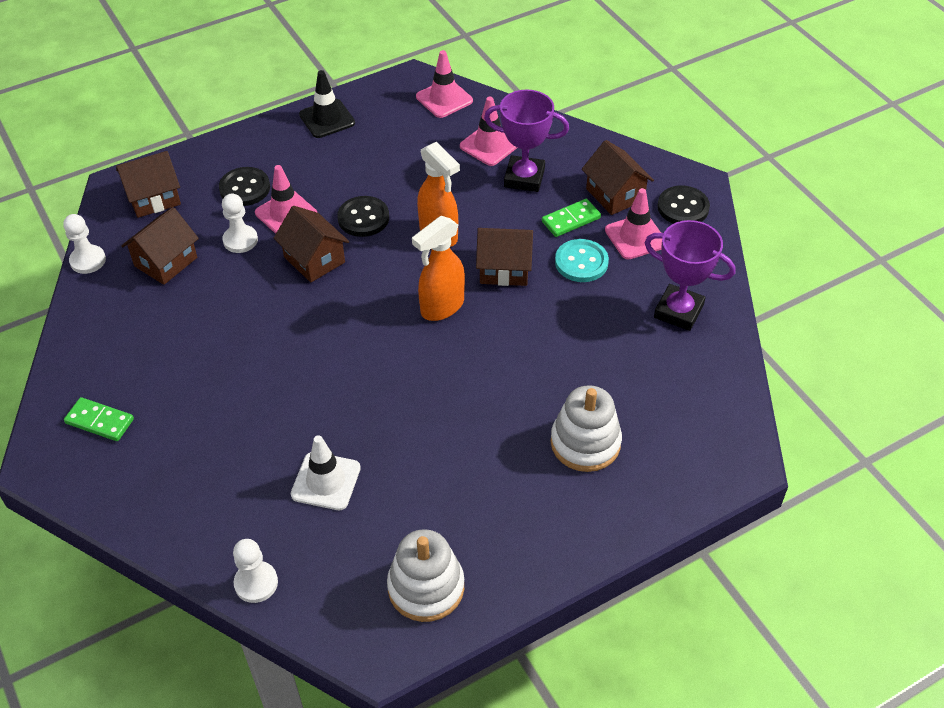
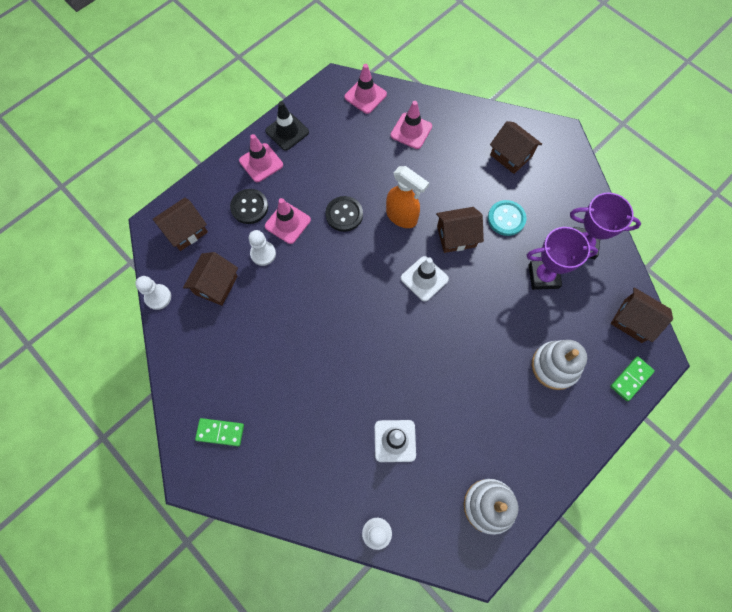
camera: 15 degrees left, 20 degrees up
(314, 259) = (322, 258): brown house -> brown house (633, 321)
(441, 307) = (424, 278): orange spray bottle -> white traffic cone
(524, 178) = (444, 154): purple trophy -> purple trophy (543, 276)
(571, 220) = (488, 184): green domino -> green domino (631, 379)
(635, 237) = (536, 189): pink traffic cone -> pink traffic cone (261, 163)
(683, 207) = (559, 156): black button -> none

